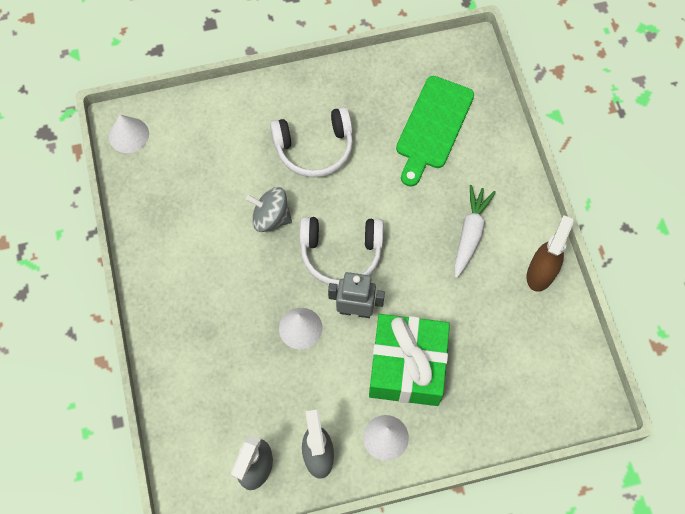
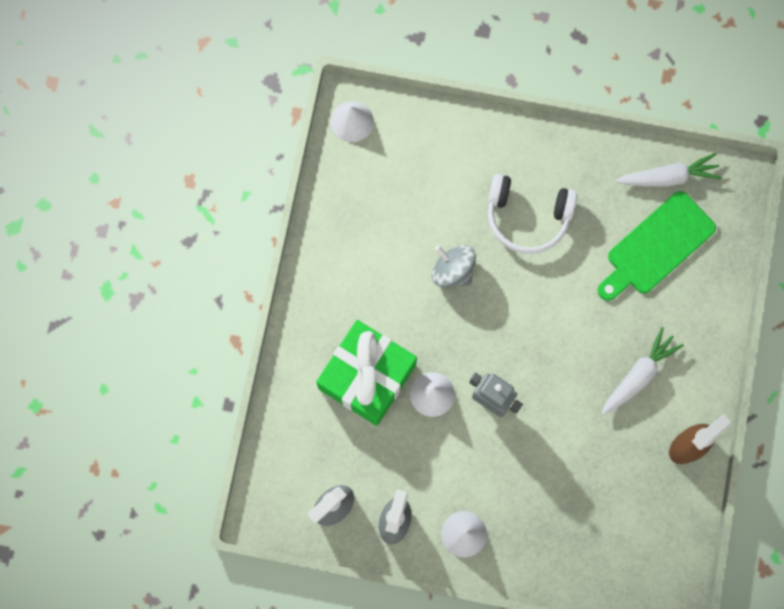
camera: 25 degrees right, 10 degrees up
(341, 253) = (504, 338): white headphones -> none
(407, 366) = (515, 477): green gift -> green gift (367, 376)
(415, 71) = (668, 177): none -> white carrot

